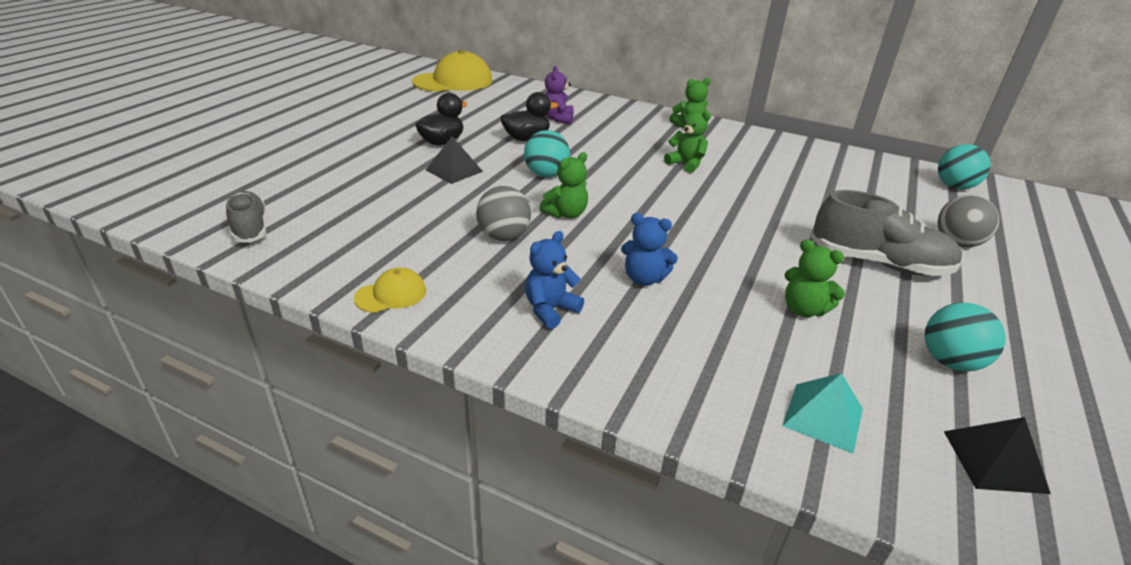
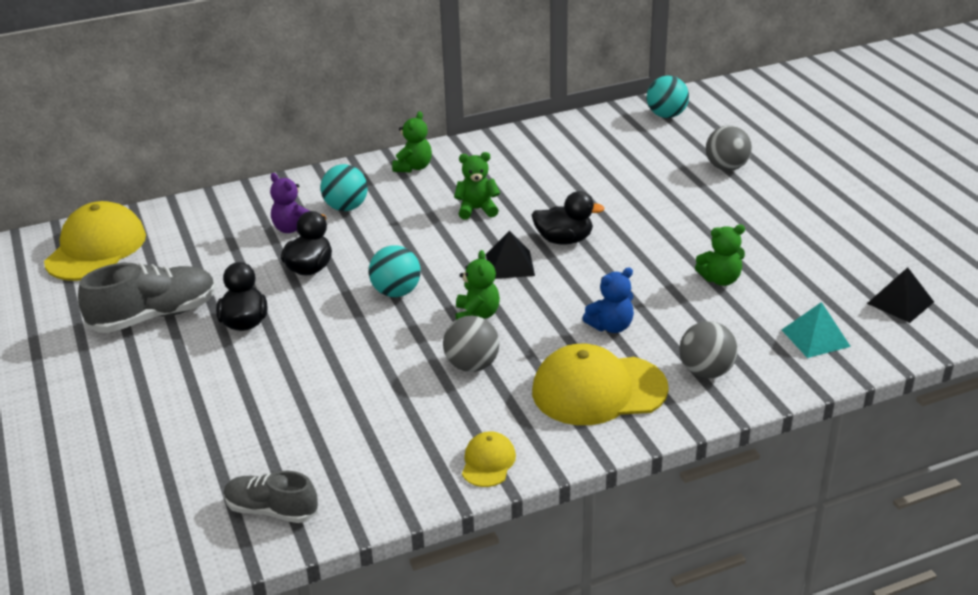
camera: 45 degrees left, 0 degrees up
(454, 170) = (317, 341): black pyramid -> black pyramid (510, 264)
(550, 310) = (598, 390): blue teddy bear -> yellow cap
(659, 362) = (706, 372): none -> grey ball
(715, 210) = (564, 240): none -> black duck
(878, 263) = (710, 215): grey shoe -> grey shoe (154, 316)
(950, 362) = (822, 259): turquoise ball -> turquoise ball (346, 207)

